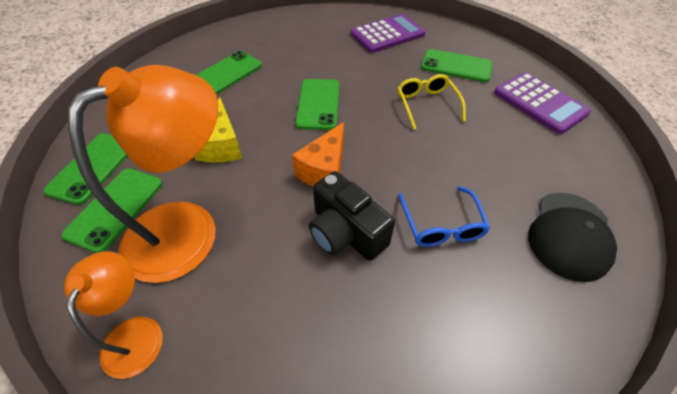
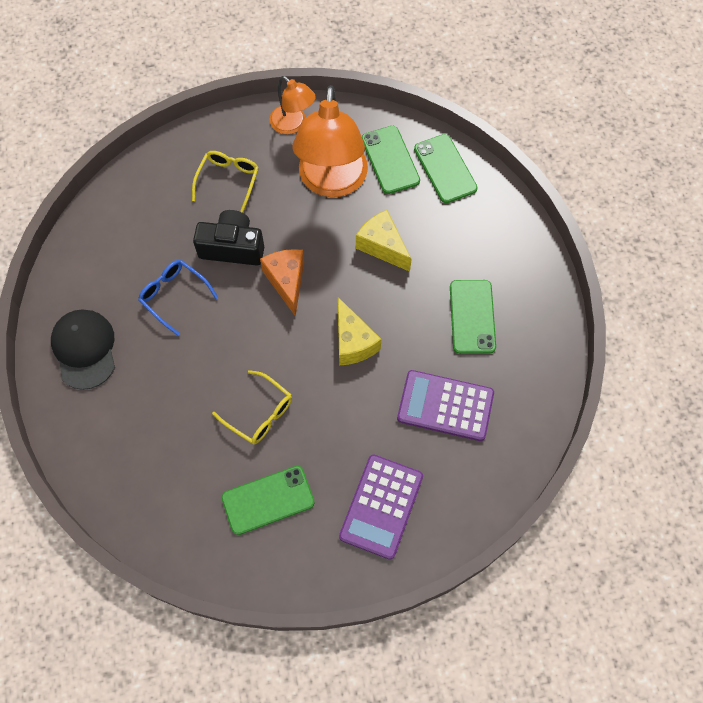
camera: 140 degrees right, 15 degrees up
(282, 314) = (228, 181): none -> yellow glasses
(318, 104) = (353, 342): green phone -> yellow cheese
(539, 103) = (156, 496): purple calculator -> purple calculator (445, 405)

